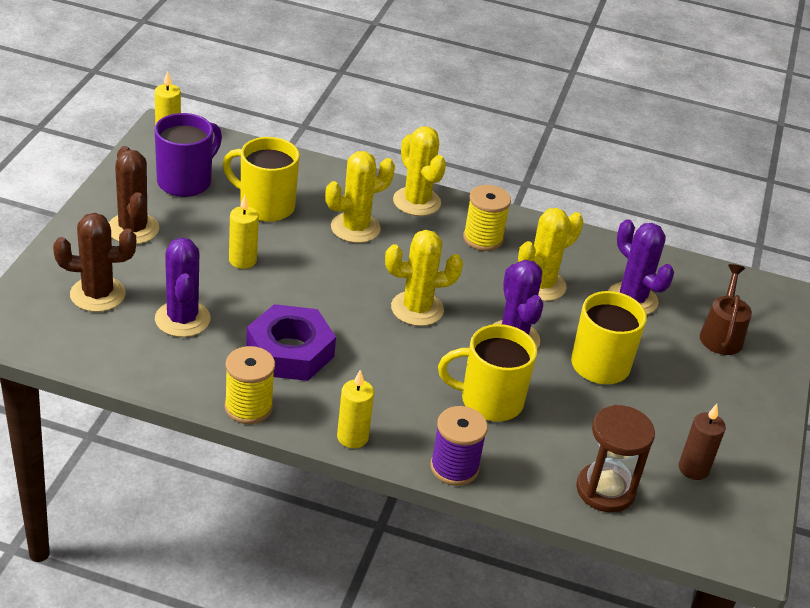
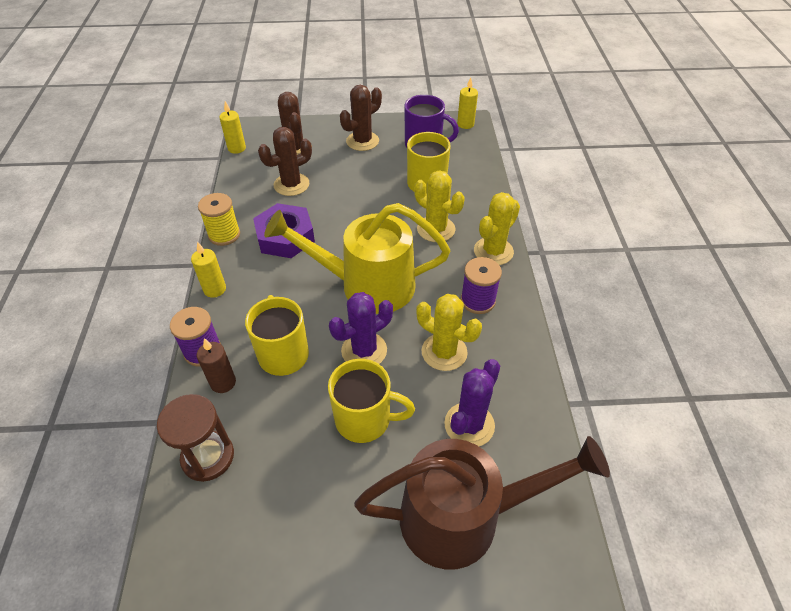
camera: 75 degrees right, 10 degrees up
(182, 319) = (291, 185): purple cactus -> brown cactus
(242, 260) = (363, 190): yellow candle -> yellow candle (237, 148)
(417, 309) = (366, 285): yellow cactus -> yellow watering can
(483, 239) = (477, 301): yellow spool -> purple spool
(693, 469) = (257, 525): brown candle -> brown candle (223, 382)
(721, 334) = (465, 516): brown watering can -> brown watering can, size x2.06

